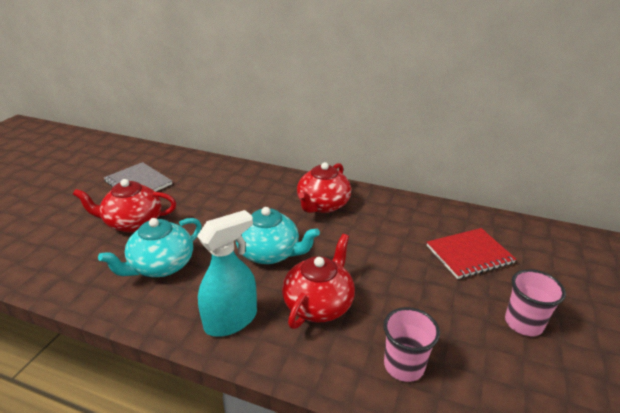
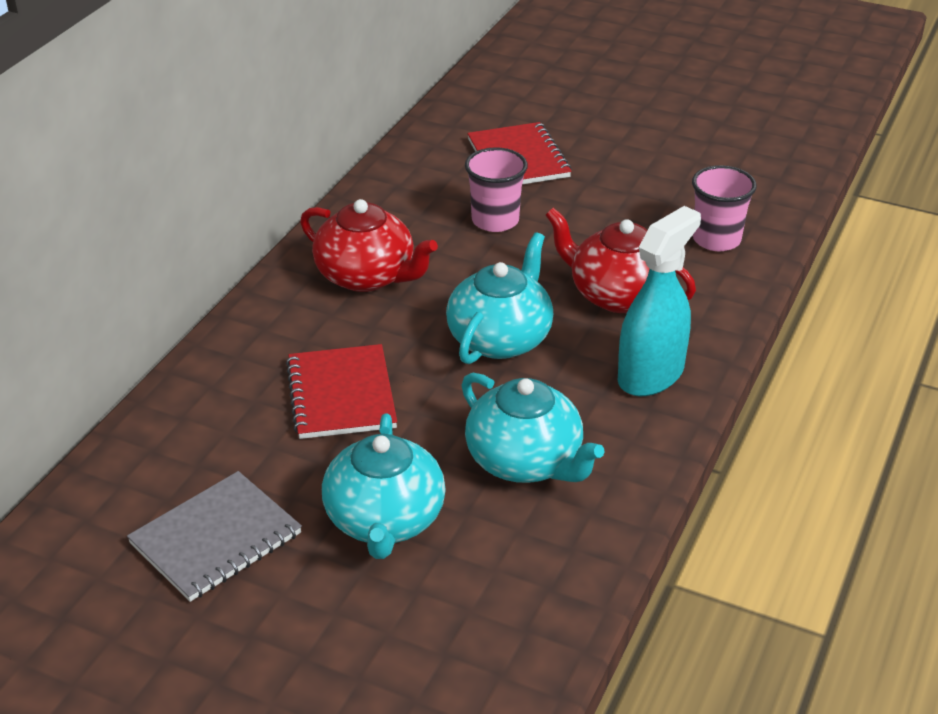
camera: 85 degrees left, 5 degrees up
(133, 223) = (385, 520): red teapot -> turquoise teapot
(225, 205) = (341, 395): none -> red notebook
(231, 320) = (651, 375): turquoise spray bottle -> turquoise spray bottle turned 75 degrees clockwise
(523, 323) = (646, 148): pink cup -> pink cup (495, 220)

